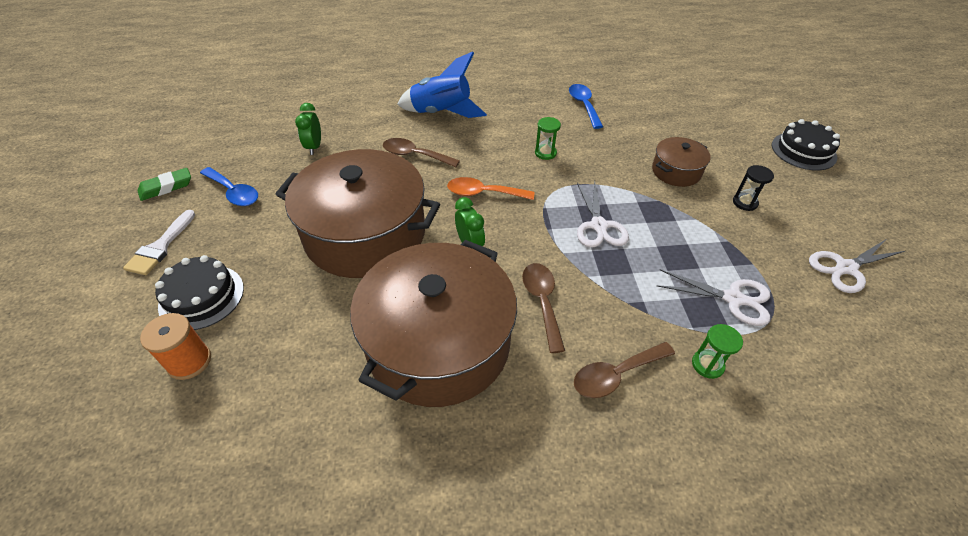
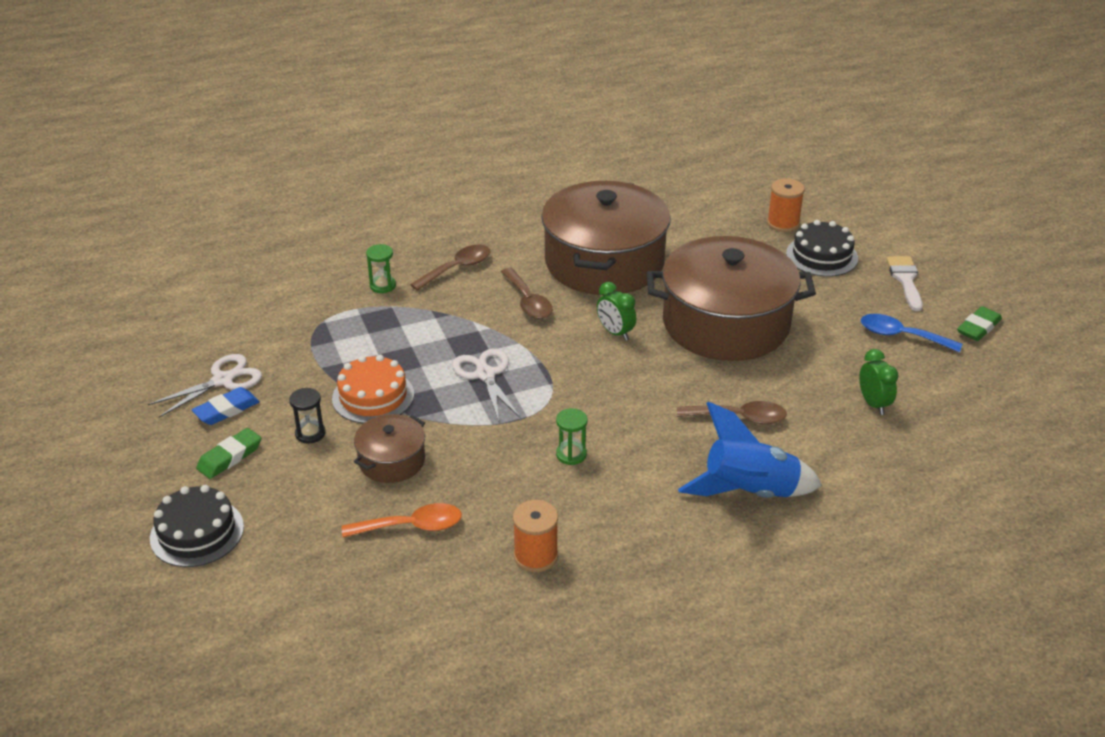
camera: 165 degrees right, 10 degrees down
(483, 193) = (627, 386): orange spoon -> orange spoon (412, 526)
(583, 105) = (536, 556): blue spoon -> orange spool
(698, 225) = (373, 396): none -> orange cake
(733, 299) = (350, 333): white scissors -> none
(804, 196) = (230, 457): none -> green eraser
(827, 236) = (226, 410): none -> blue eraser

